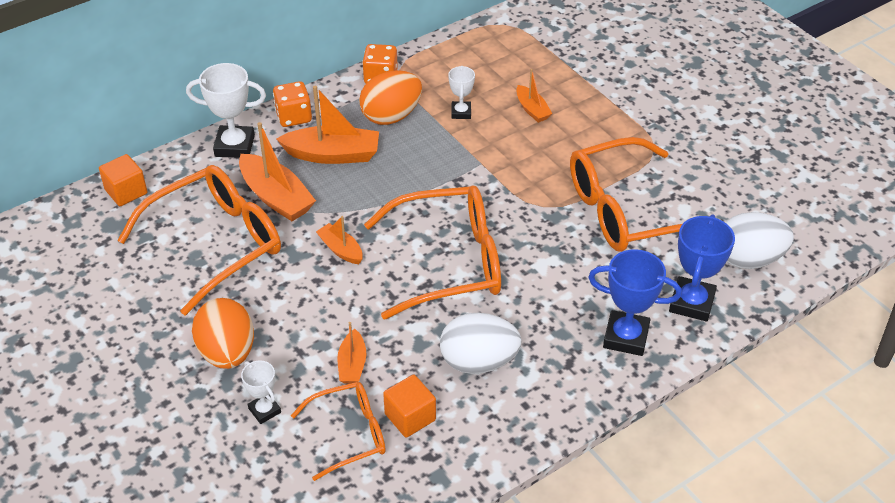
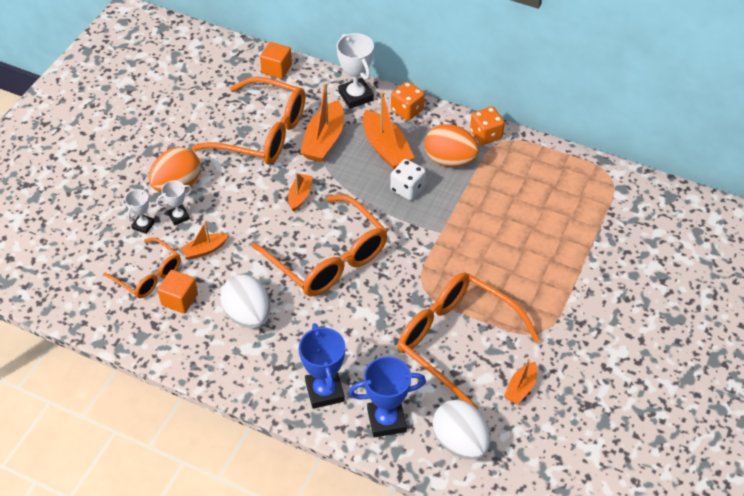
camera: 60 degrees right, 5 degrees up
(403, 162) = (407, 189): none -> white dice
(461, 112) = (486, 196): white trophy -> white trophy (178, 216)
(532, 109) = (524, 236): orange boat -> orange boat (520, 388)

